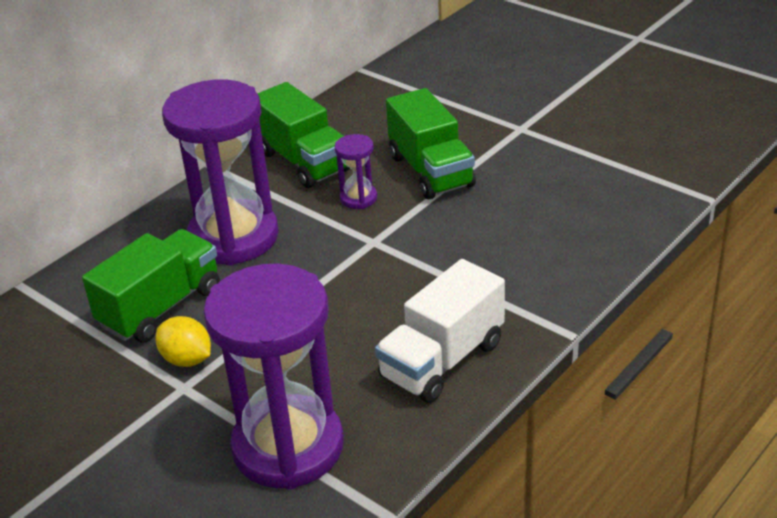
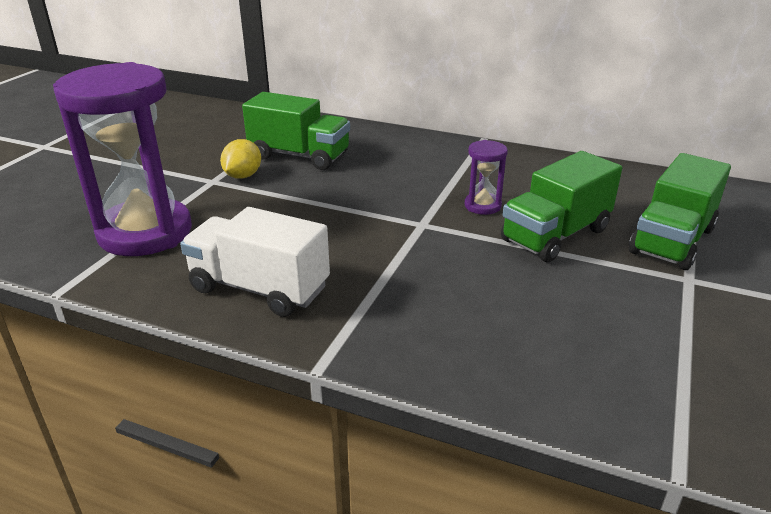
camera: 70 degrees right, 5 degrees down
(234, 237) = (395, 164): purple hourglass -> none
(303, 161) = (518, 172): green truck -> green truck (672, 241)

